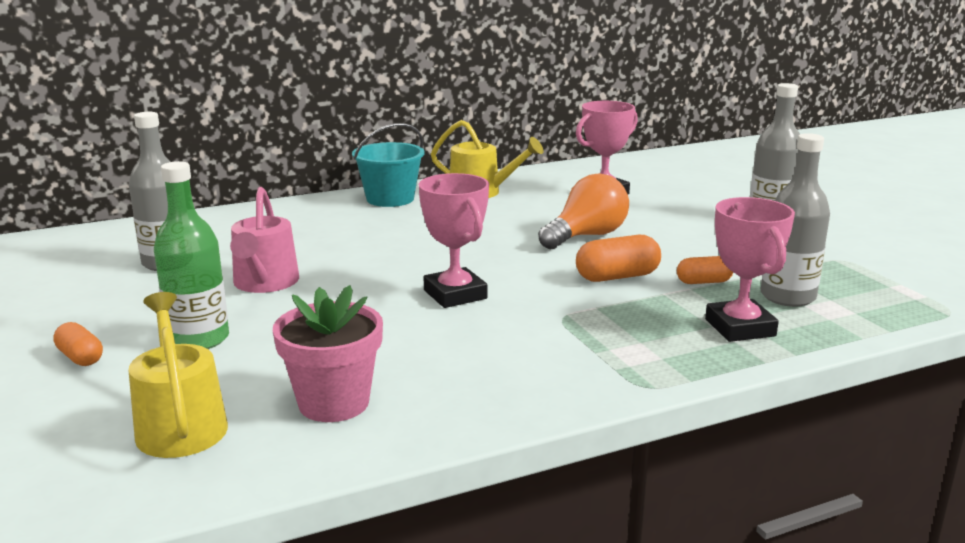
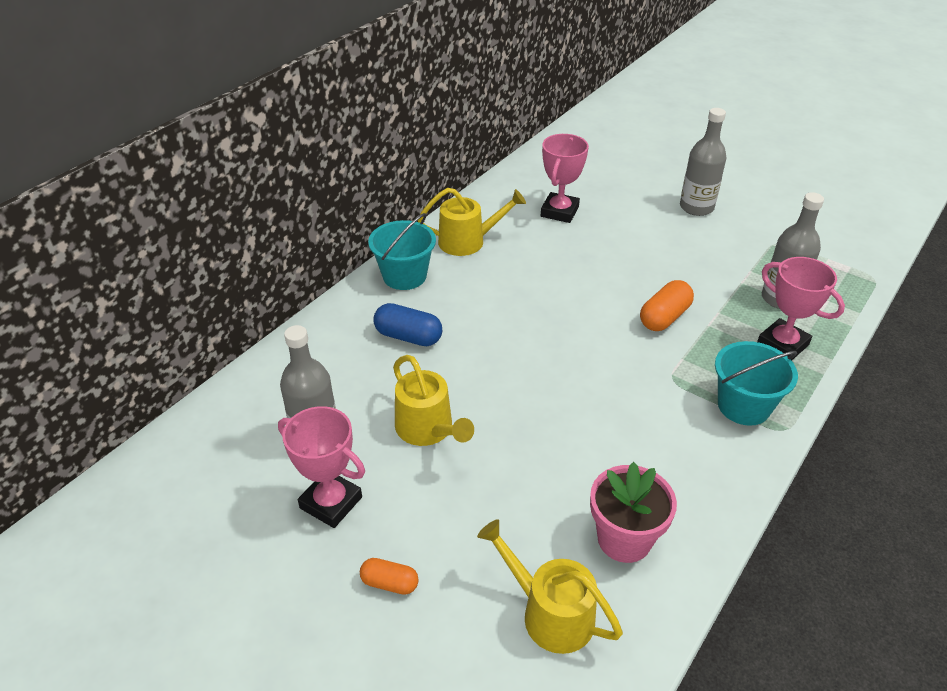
camera: 30 degrees left, 20 degrees up
(199, 339) = (456, 519): green bottle -> none
(265, 283) = (428, 429): pink watering can -> yellow watering can
(337, 230) = (408, 337): none -> blue capsule
(455, 294) = (580, 383): pink trophy -> pink trophy (331, 502)
(586, 236) = (599, 274): orange light bulb -> none
(620, 356) = (743, 406): none -> turquoise bucket
(703, 282) = (720, 302): orange capsule -> none

